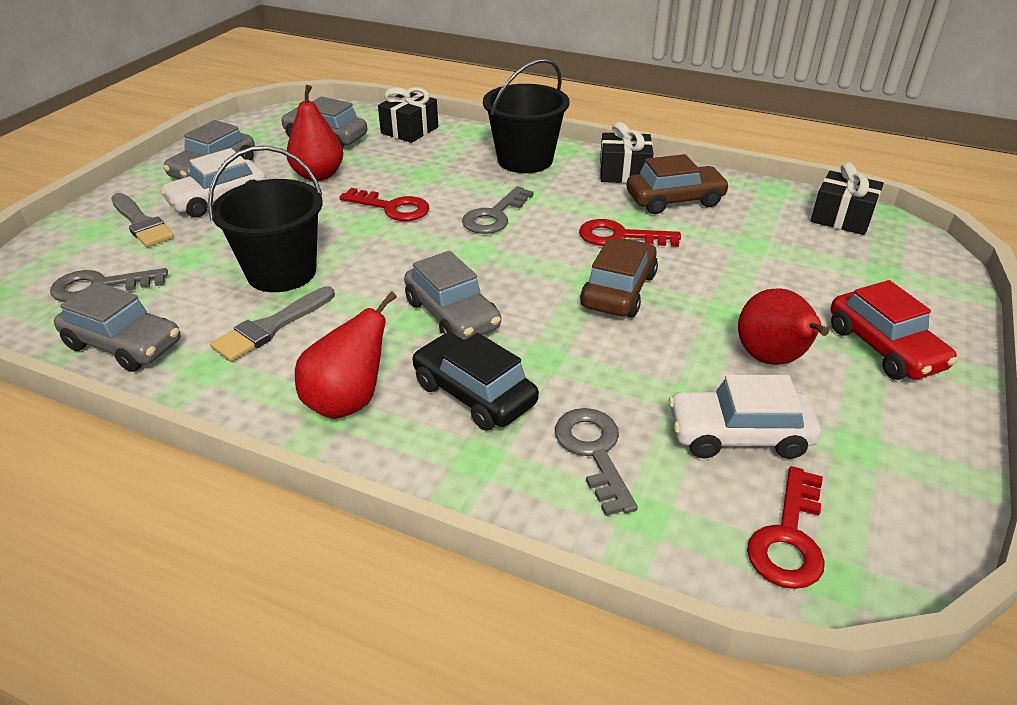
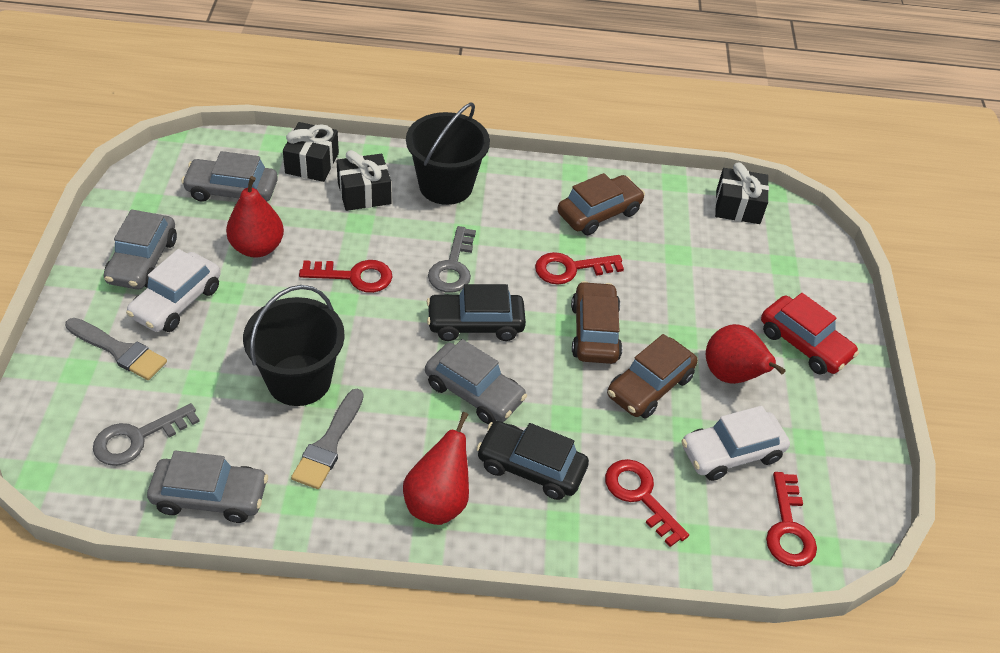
camera: 25 degrees left, 10 degrees up
(489, 262) = (475, 324): none -> black car
(594, 452) = (640, 496): grey key -> red key
(624, 172) = (542, 185): black gift -> black gift (364, 193)
(660, 349) = (649, 386): none -> brown car

